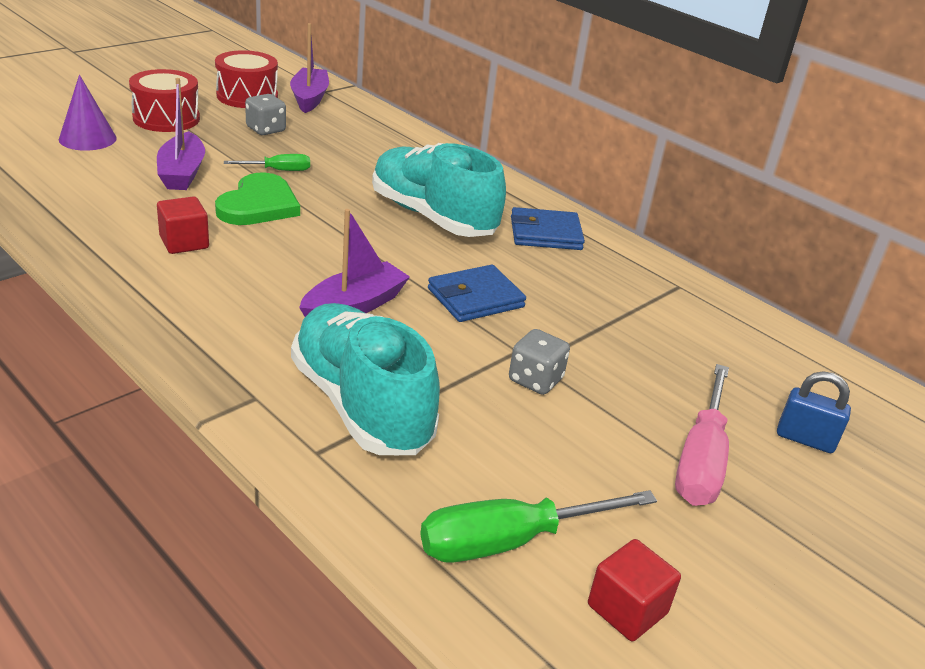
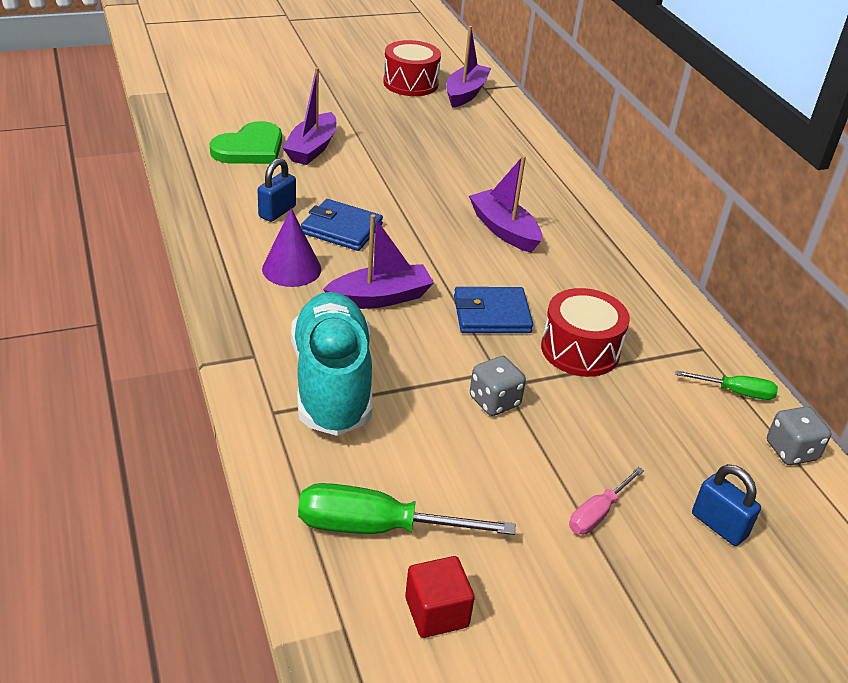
camera: 25 degrees right, 5 degrees up
(87, 138) = (255, 104): purple cone -> purple cone (291, 269)
(166, 118) = (329, 95): red drum -> red drum (580, 350)
(184, 242) = (277, 212): red cube -> blue padlock
(258, 205) = (357, 189): green heart -> green heart (250, 148)
(266, 129) = (407, 119): grey dice -> grey dice (791, 451)
(278, 170) = (394, 160): green screwdriver -> green screwdriver (736, 392)
(432, 217) = (504, 230): turquoise shoe -> purple boat
(545, 233) = (602, 267): blue wallet -> blue wallet (342, 229)
(701, 460) = (597, 513): pink screwdriver -> pink screwdriver, size x0.56

